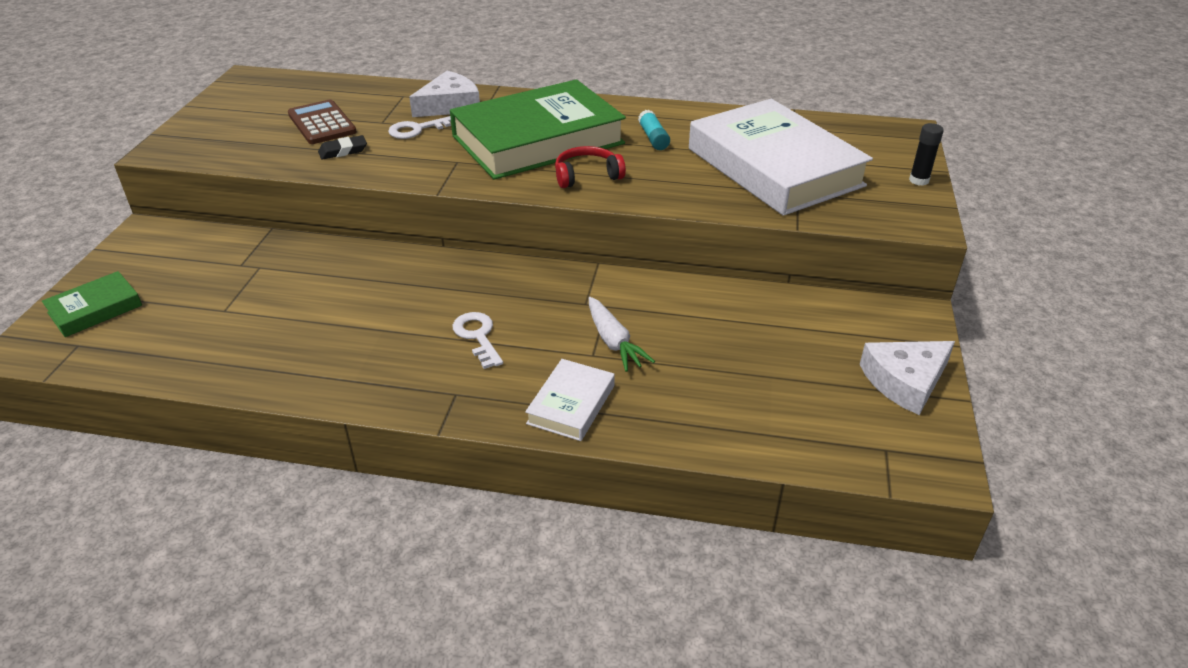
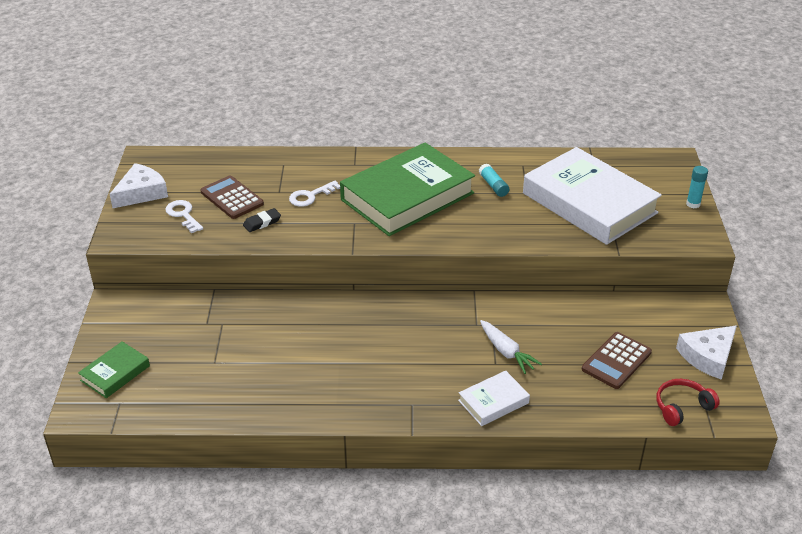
camera: 10 degrees left, 0 degrees up
(450, 105) = (325, 170): white cheese -> white cheese (141, 193)
(478, 336) = (410, 360): white key -> white key (183, 215)
(571, 404) = (493, 402): white book -> white book turned 45 degrees clockwise
(587, 176) = (456, 225): red headphones -> red headphones (682, 407)
(767, 371) = (616, 361): none -> brown calculator
(919, 180) = (693, 204): black glue stick -> turquoise glue stick

